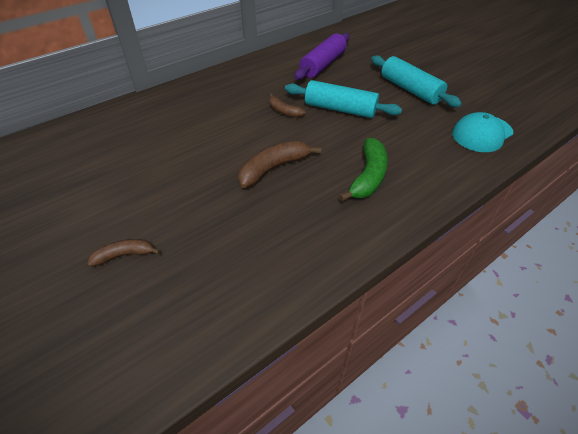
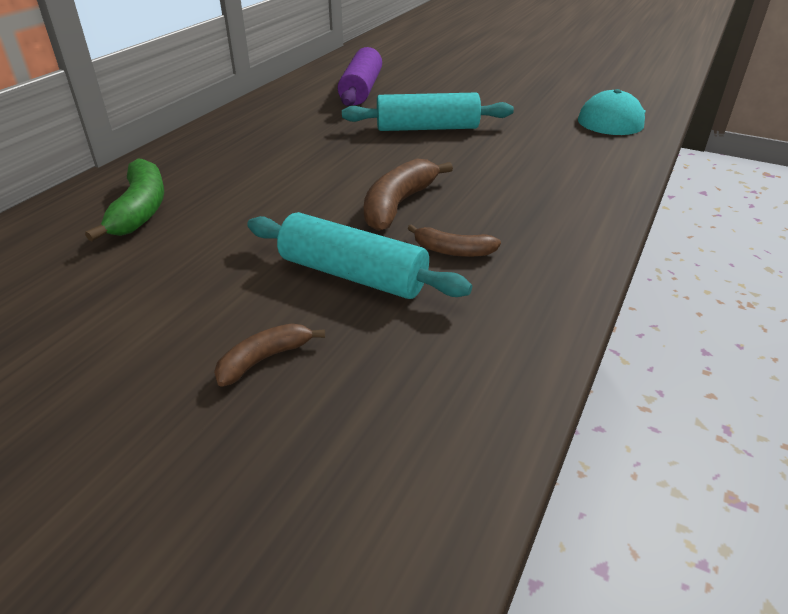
camera: 25 degrees left, 10 degrees down
(284, 111) = (354, 144): brown banana -> brown banana (453, 251)
(368, 176) = (527, 184): green banana -> green banana (140, 210)
(410, 90) = (494, 95): turquoise rolling pin -> turquoise rolling pin (353, 275)

